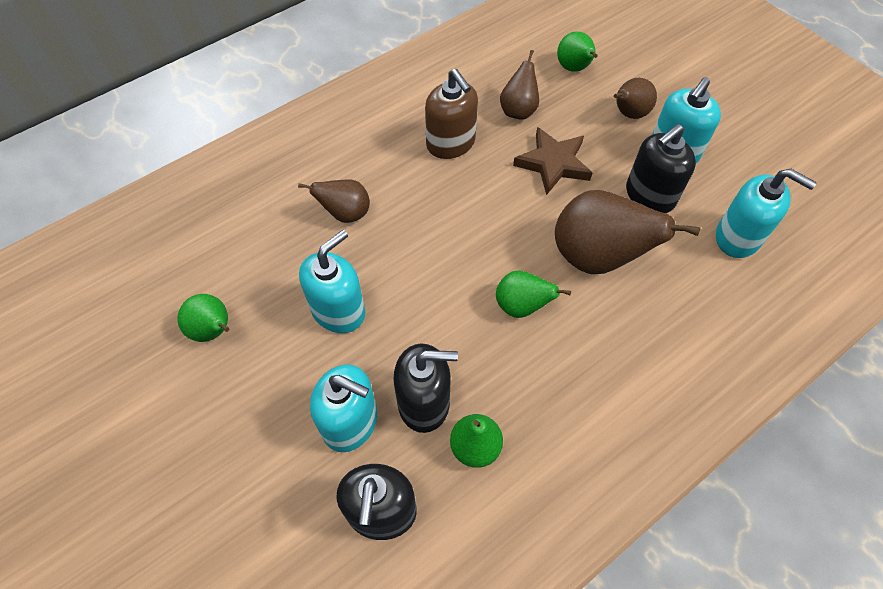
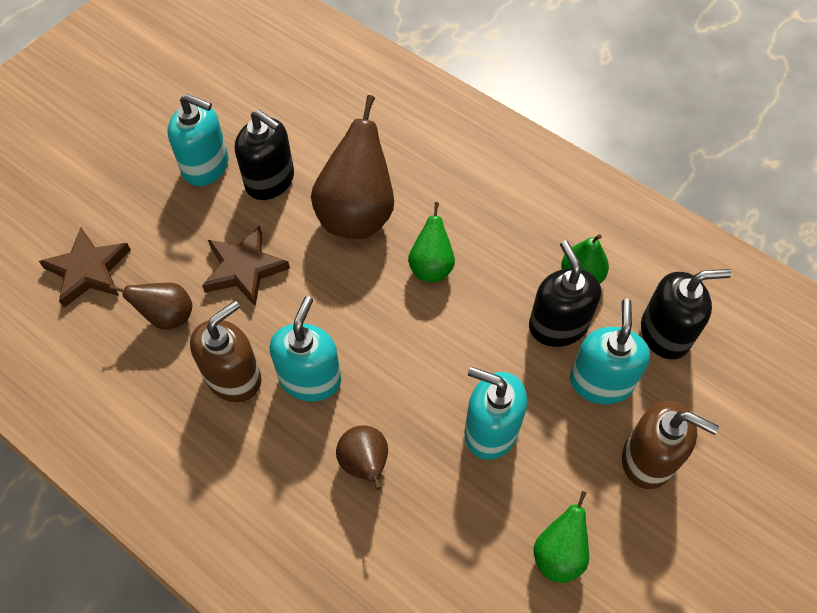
camera: 105 degrees left, 0 degrees up
(258, 437) = (648, 459): none -> brown soap dispenser
(574, 68) = (88, 270): green pear -> brown star
(628, 114) = (157, 209): brown pear -> none
(738, 237) = (304, 112): turquoise soap dispenser -> turquoise soap dispenser (310, 378)

